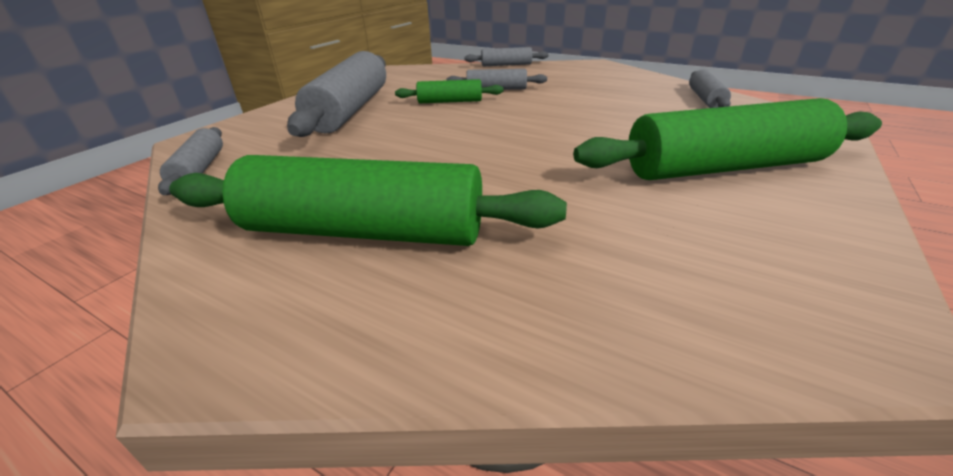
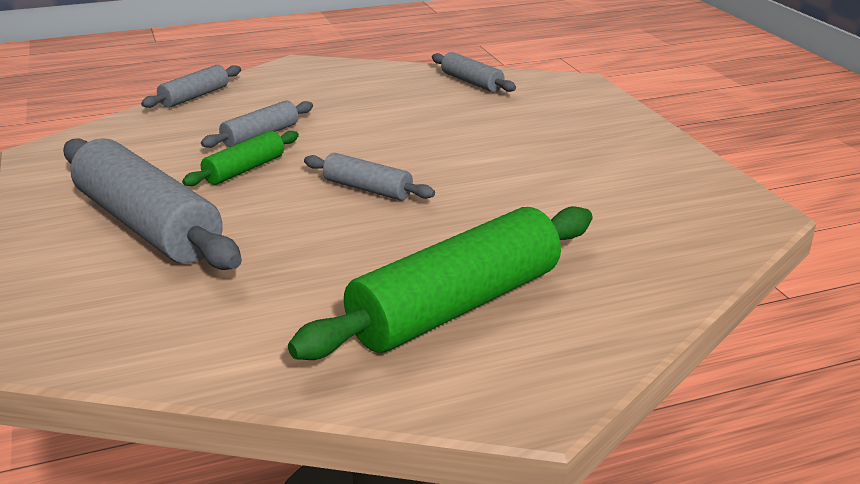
camera: 50 degrees left, 5 degrees down
(200, 169) = (161, 358): grey rolling pin -> grey rolling pin (367, 189)
(723, 167) = (579, 146): green rolling pin -> none

